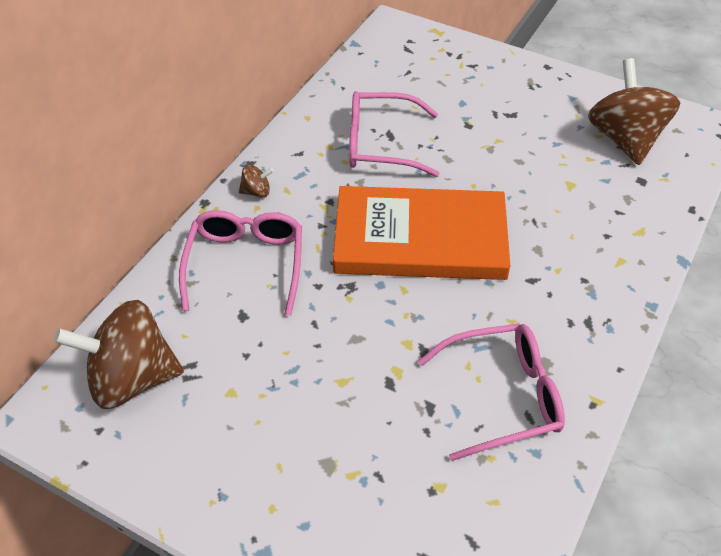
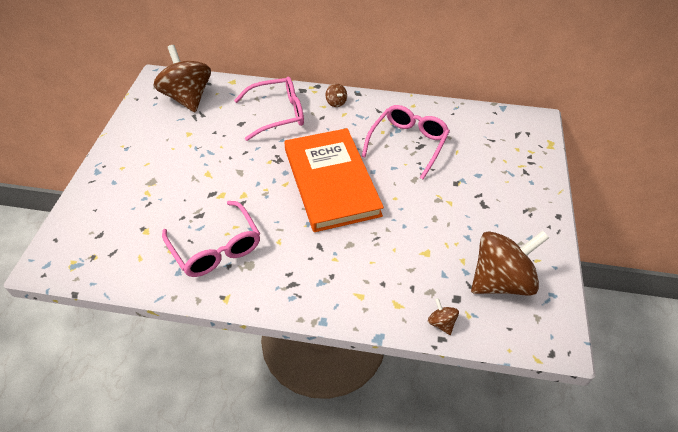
camera: 70 degrees right, 0 degrees up
(380, 144) = (408, 143): pink glasses -> pink glasses turned 45 degrees clockwise
(672, 203) = (441, 323): none -> brown spinning top

